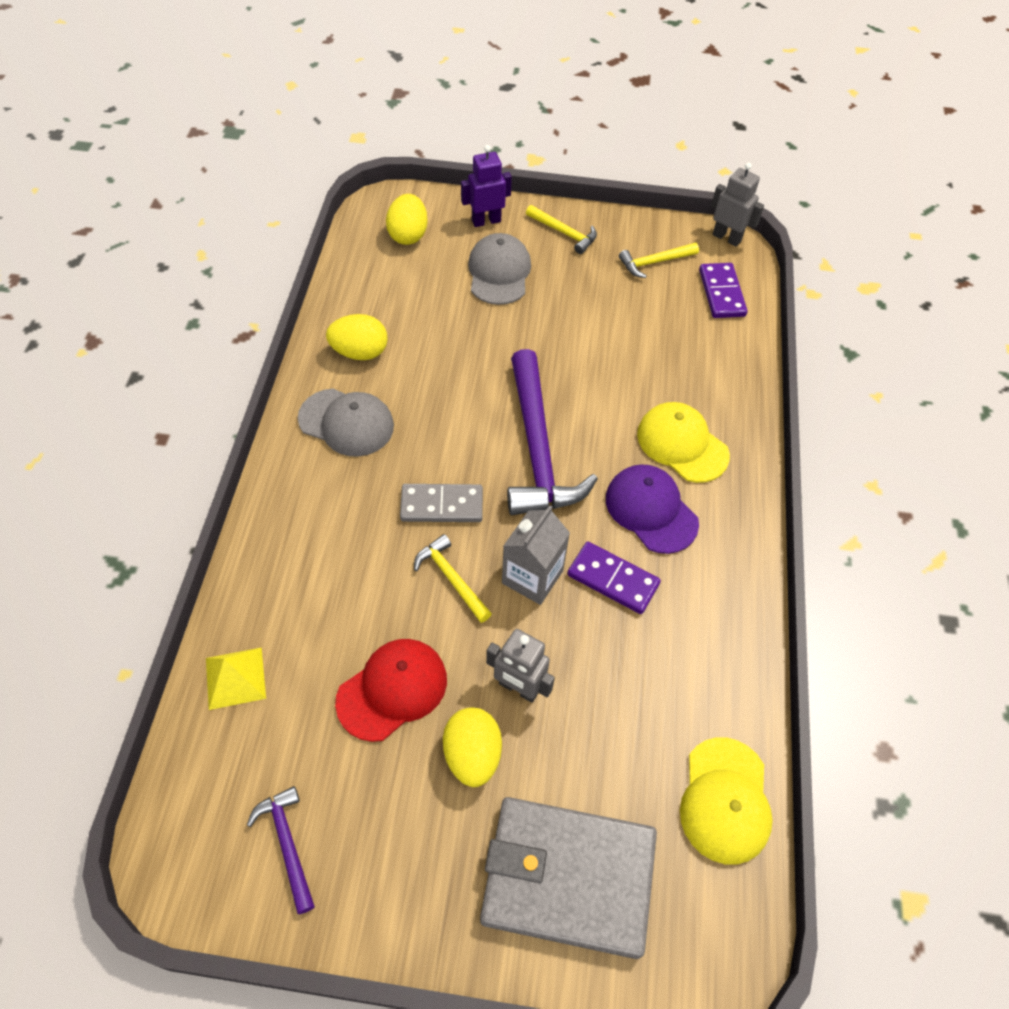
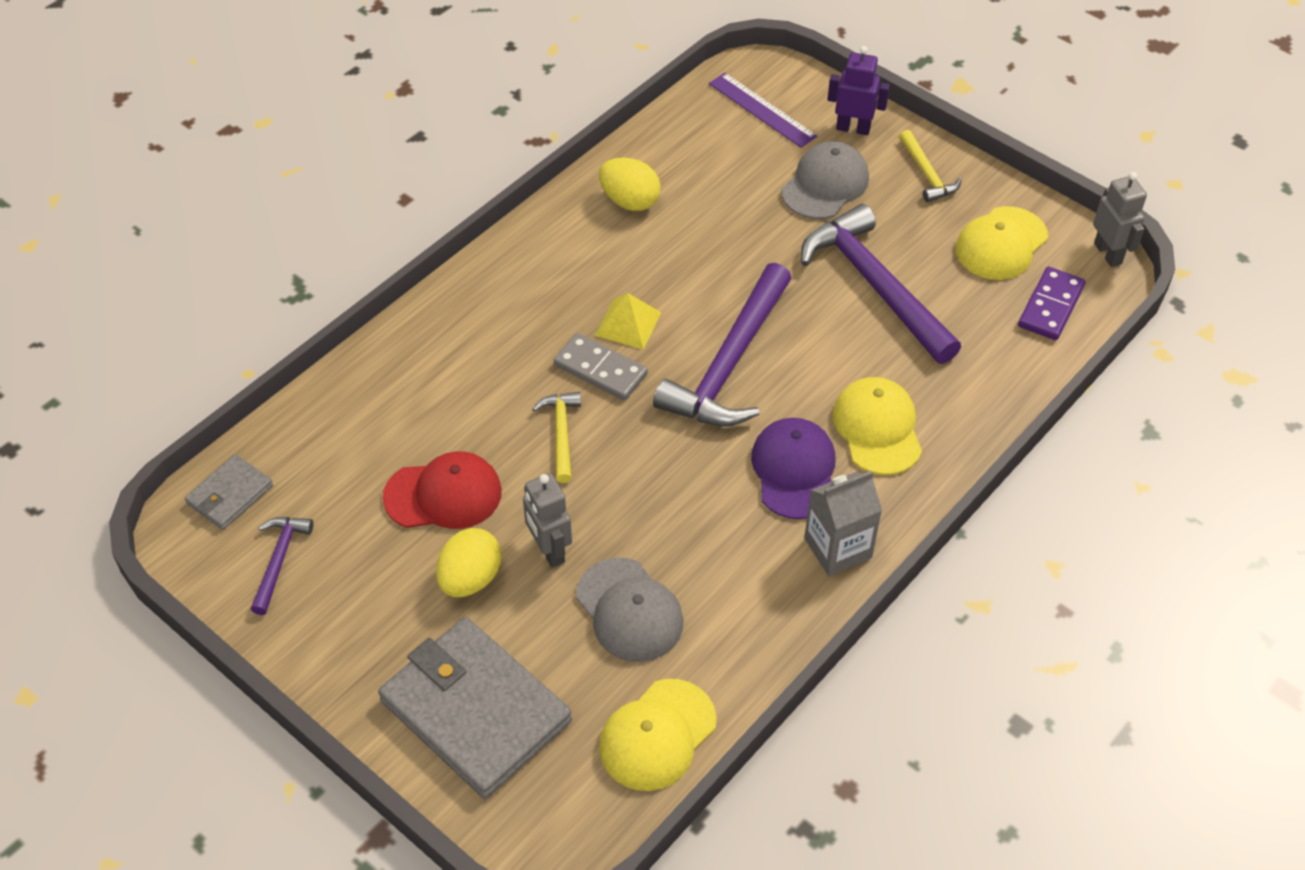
camera: 35 degrees right, 5 degrees down
(192, 807) = (230, 495): none -> grey wallet
(235, 678) = (327, 419): yellow pyramid -> yellow pyramid (628, 324)
(346, 422) = (570, 258): grey cap -> grey cap (629, 610)
(408, 235) = (762, 110): yellow egg -> purple ruler
(532, 577) = (634, 469): grey carton -> grey carton (838, 548)
(593, 333) = (874, 285): none -> purple hammer
(613, 579) = (706, 510): purple domino -> none
(654, 262) = (1001, 244): yellow hammer -> yellow cap

